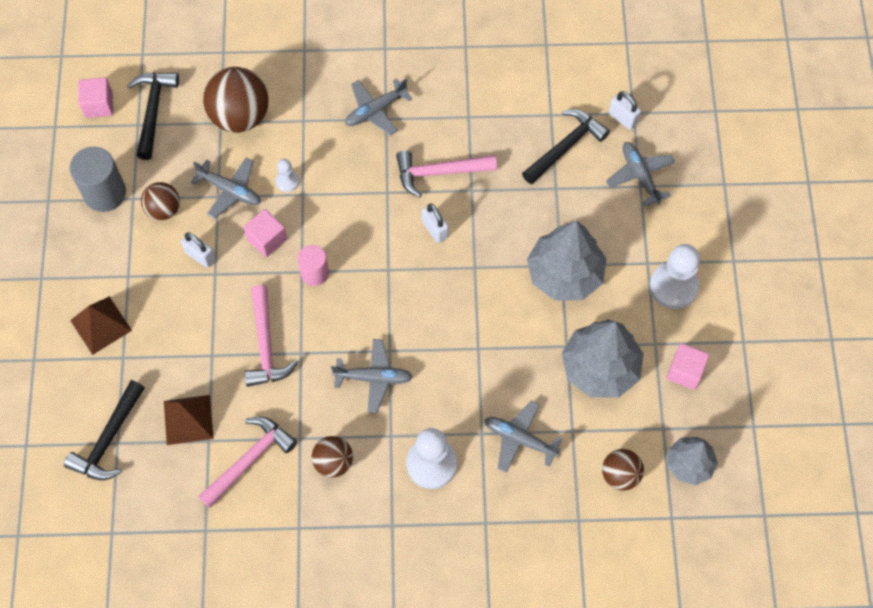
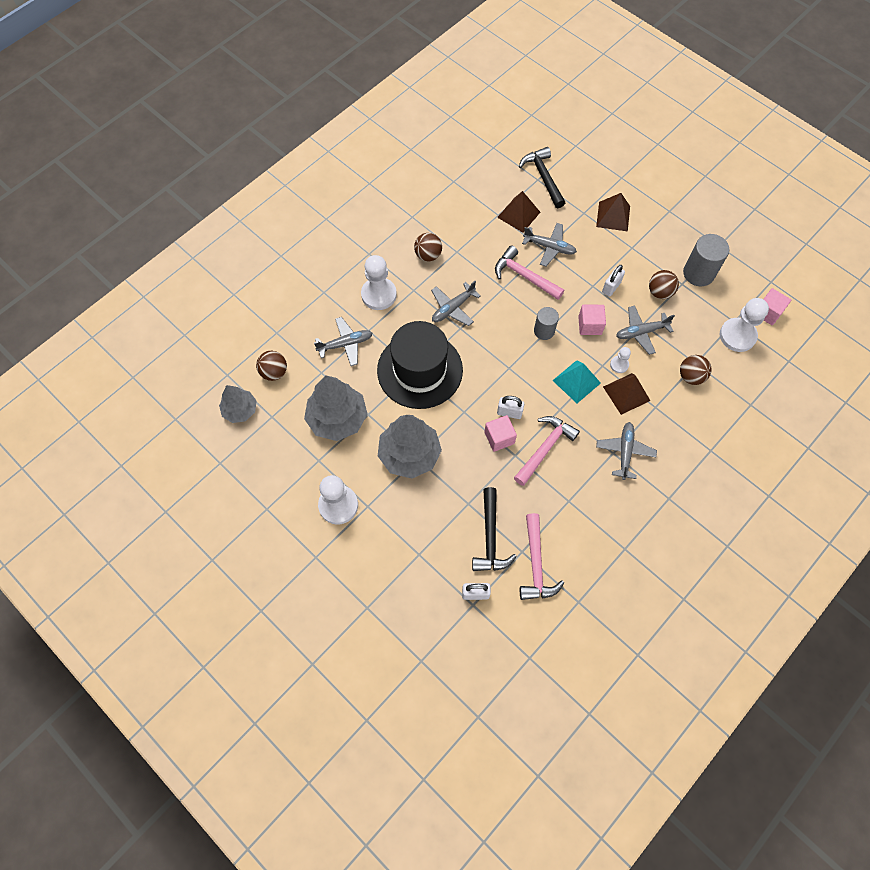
camera: 135 degrees right, 0 degrees up
(153, 111) = (737, 336): black hammer -> white pawn
(200, 256) = (611, 287): white padlock -> white padlock turned 45 degrees counterclockwise
(240, 116) = (691, 376): brown ball -> brown ball, size x0.57
(250, 459) = (469, 223): pink hammer -> pink hammer (536, 564)
(313, 153) = (626, 393): none -> brown pyramid
(315, 273) = (544, 331): pink cylinder -> grey cylinder
(343, 201) = (576, 381): none -> turquoise pyramid
(474, 344) = (420, 370): none -> black hat
(640, 176) = (425, 561): grey plane -> grey plane (549, 247)
(685, 371) = (286, 459): pink cube -> pink cube (499, 438)

